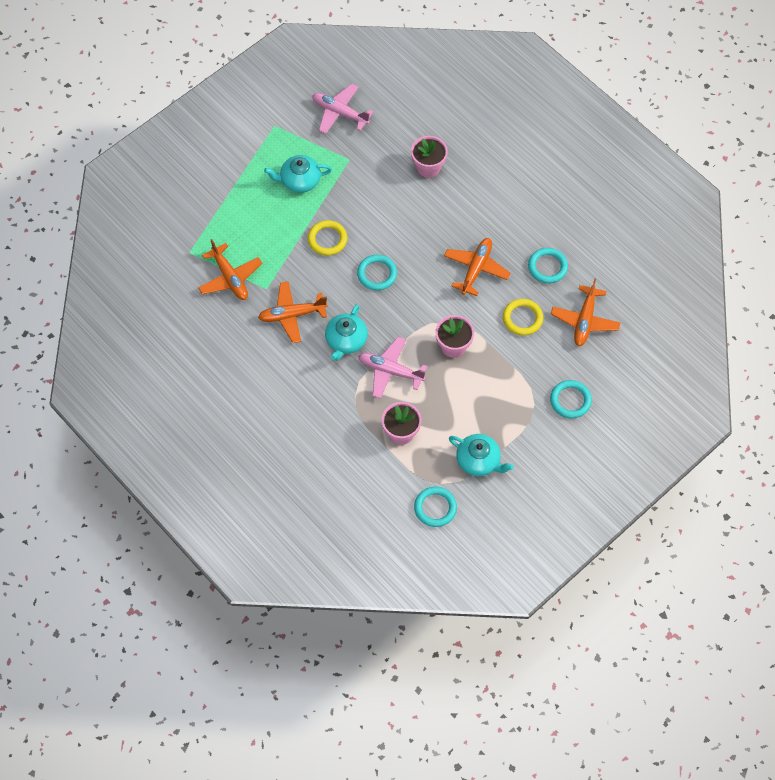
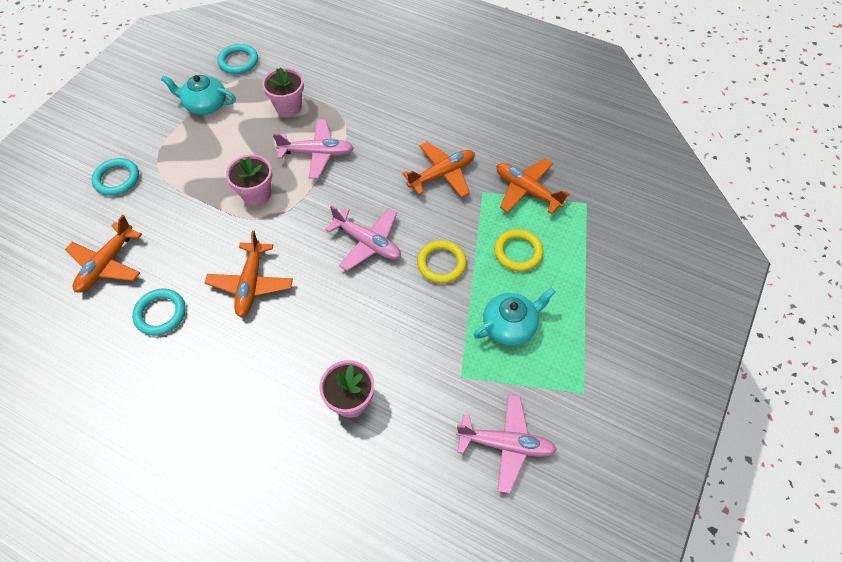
camera: 160 degrees right, 5 degrees down
(346, 341) = (374, 167): turquoise teapot -> none
(377, 274) = (367, 243): turquoise ring -> pink plane
(522, 318) = (183, 245): yellow ring -> yellow ring (518, 252)
(584, 320) = (107, 264): orange plane -> orange plane turned 150 degrees counterclockwise

